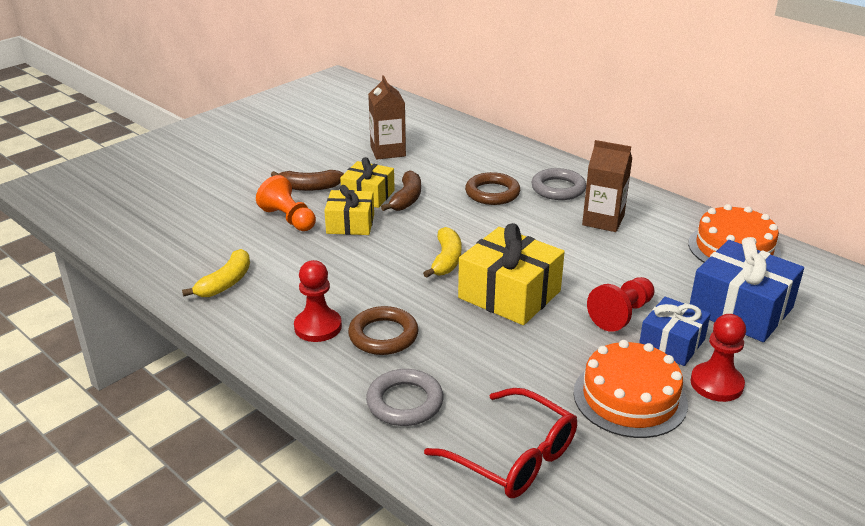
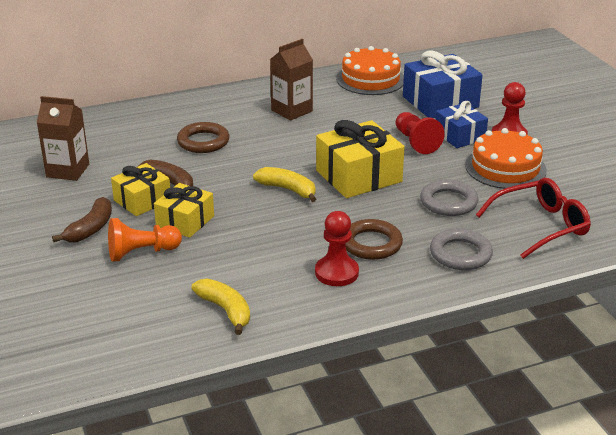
camera: 65 degrees left, 0 degrees up
(558, 188) = (226, 113): grey ring -> grey ring (448, 202)

